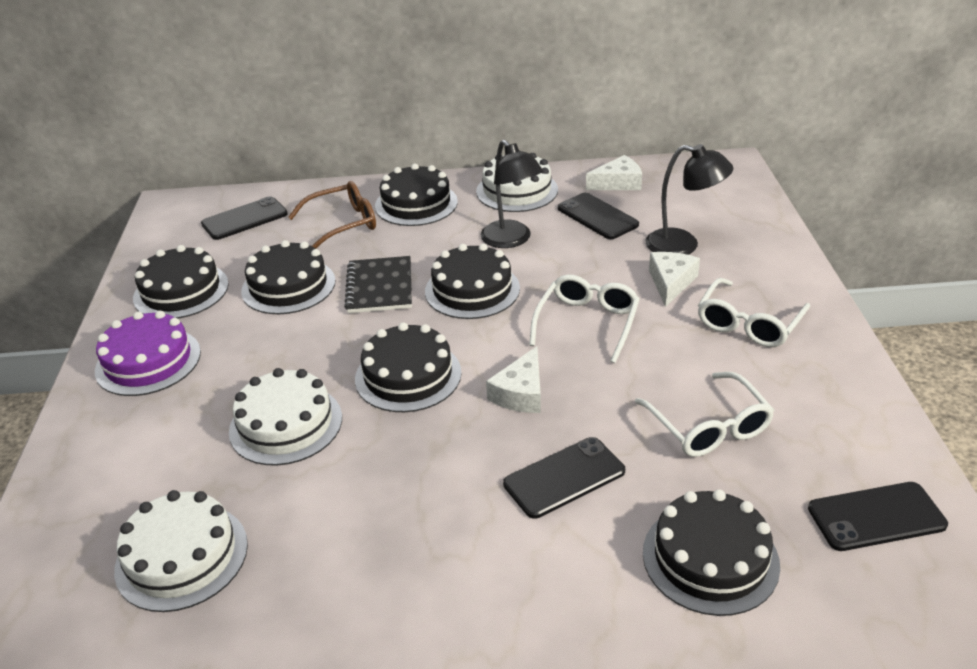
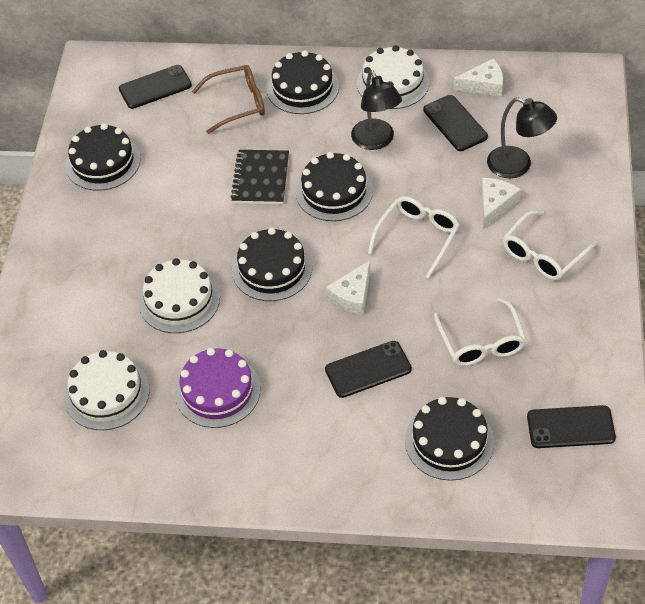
camera: 10 degrees right, 15 degrees up
(148, 361) = (79, 230): purple cake -> purple cake (217, 391)
(288, 286) = (188, 168): black cake -> none

